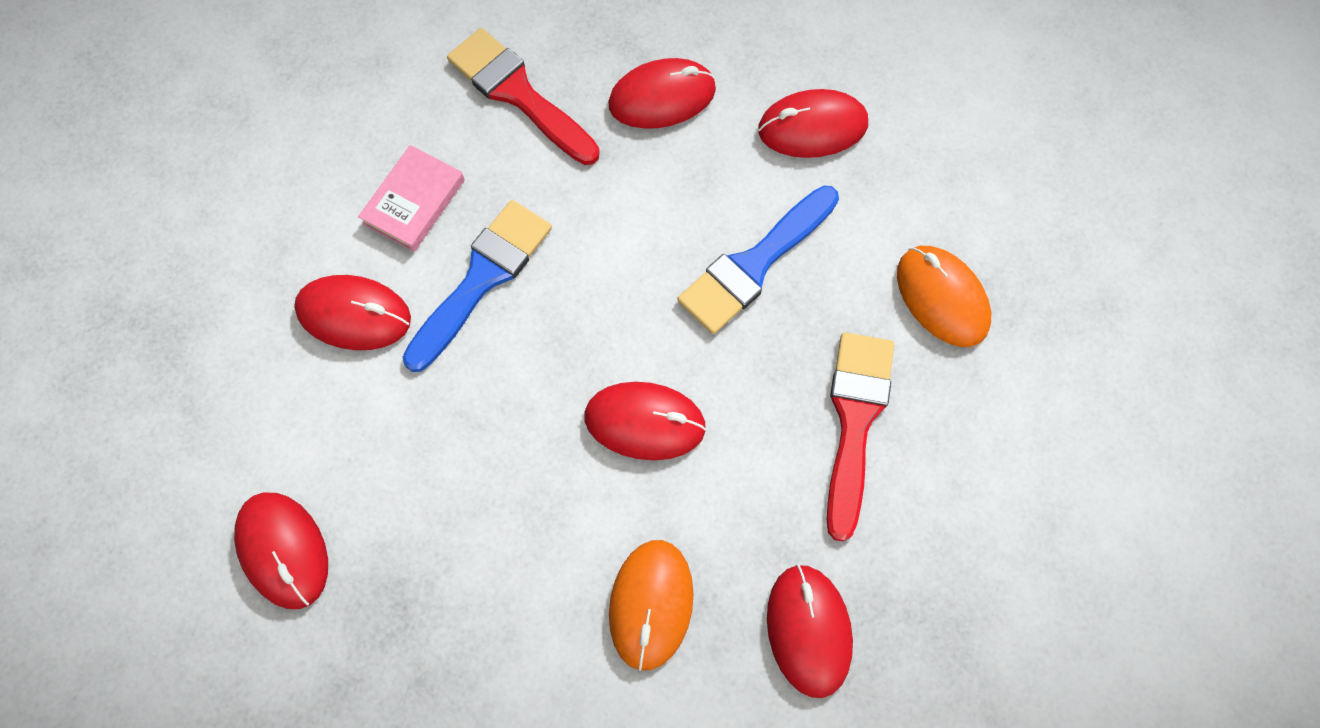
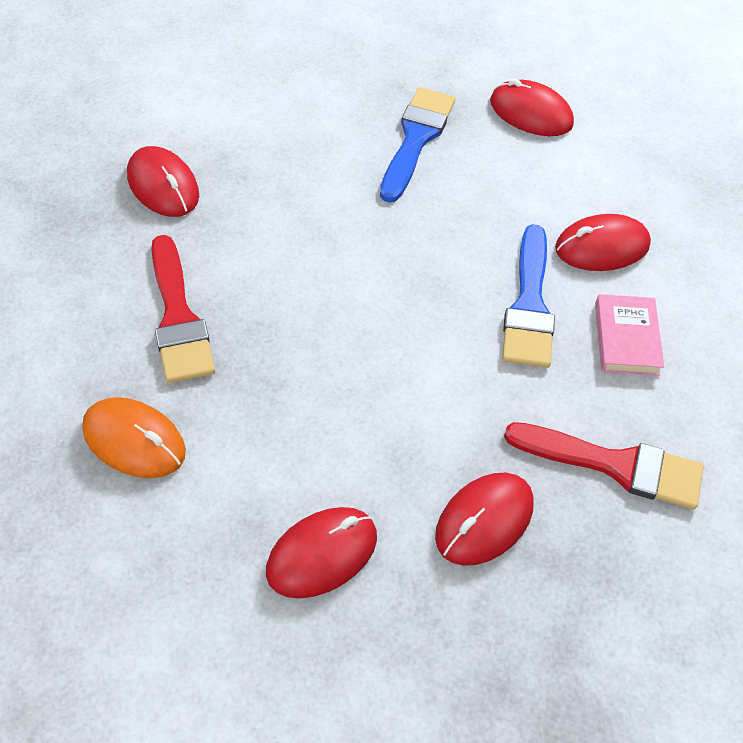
camera: 150 degrees right, 15 degrees down
(645, 422) = (342, 259): red mouse -> none
(651, 604) = (278, 164): orange mouse -> none
(754, 264) = (316, 402): blue brush -> blue brush (416, 139)

